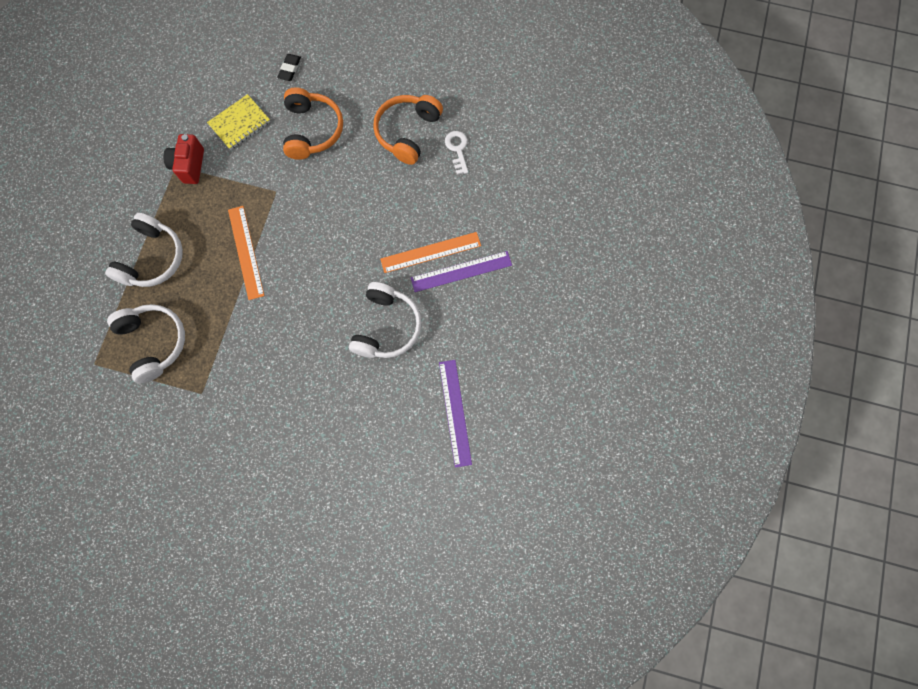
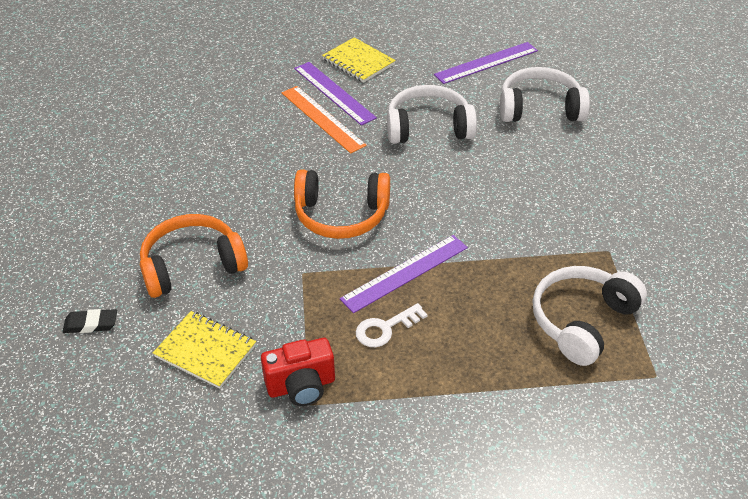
camera: 110 degrees left, 30 degrees down
(152, 258) = (469, 371): white headphones -> white headphones (540, 108)
(246, 252) = (405, 273): orange ruler -> purple ruler
(407, 132) = (167, 176): orange headphones -> orange headphones (341, 215)
(457, 149) = (179, 130): white key -> white key (385, 328)
(497, 305) = (358, 62): none -> yellow notebook

